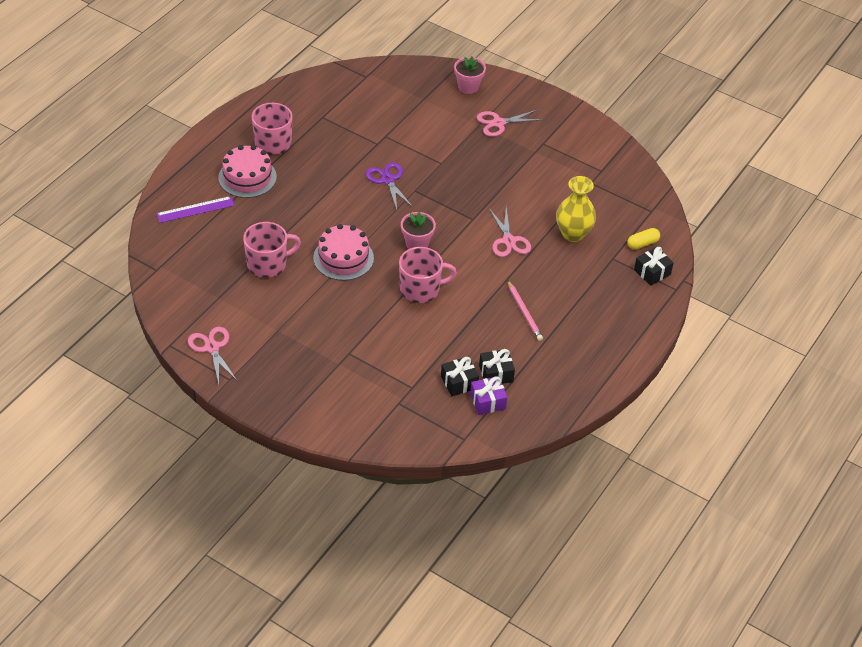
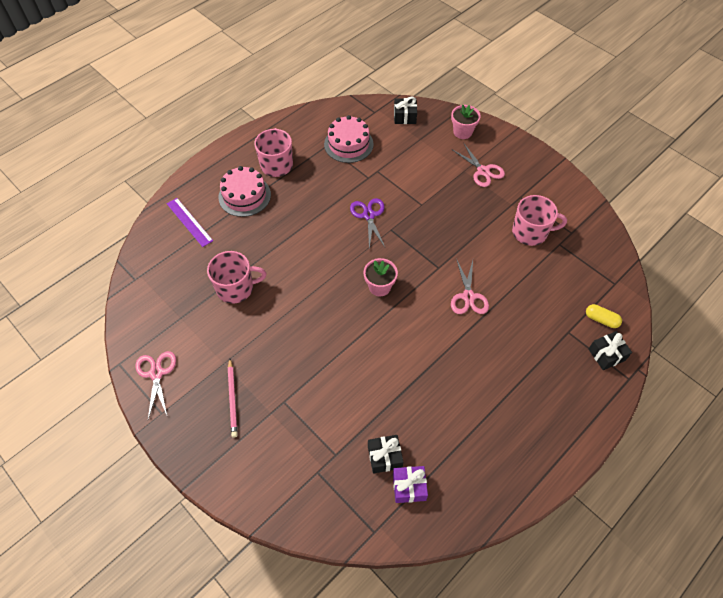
camera: 15 degrees right, 10 degrees up
(195, 209) = (189, 222): purple ruler -> purple ruler turned 60 degrees clockwise
(343, 258) = (307, 292): pink cake -> pink cake (348, 144)
(421, 289) = (371, 338): pink mug -> pink mug (530, 232)
(496, 373) = (424, 452): black gift -> black gift (404, 116)
(498, 123) = (483, 171): pink scissors -> pink scissors turned 120 degrees counterclockwise
(524, 312) = (468, 382): pink pencil -> pink pencil (233, 399)
(573, 234) = (533, 298): yellow vase -> none
(642, 244) = (601, 319): yellow capsule -> yellow capsule turned 45 degrees clockwise

